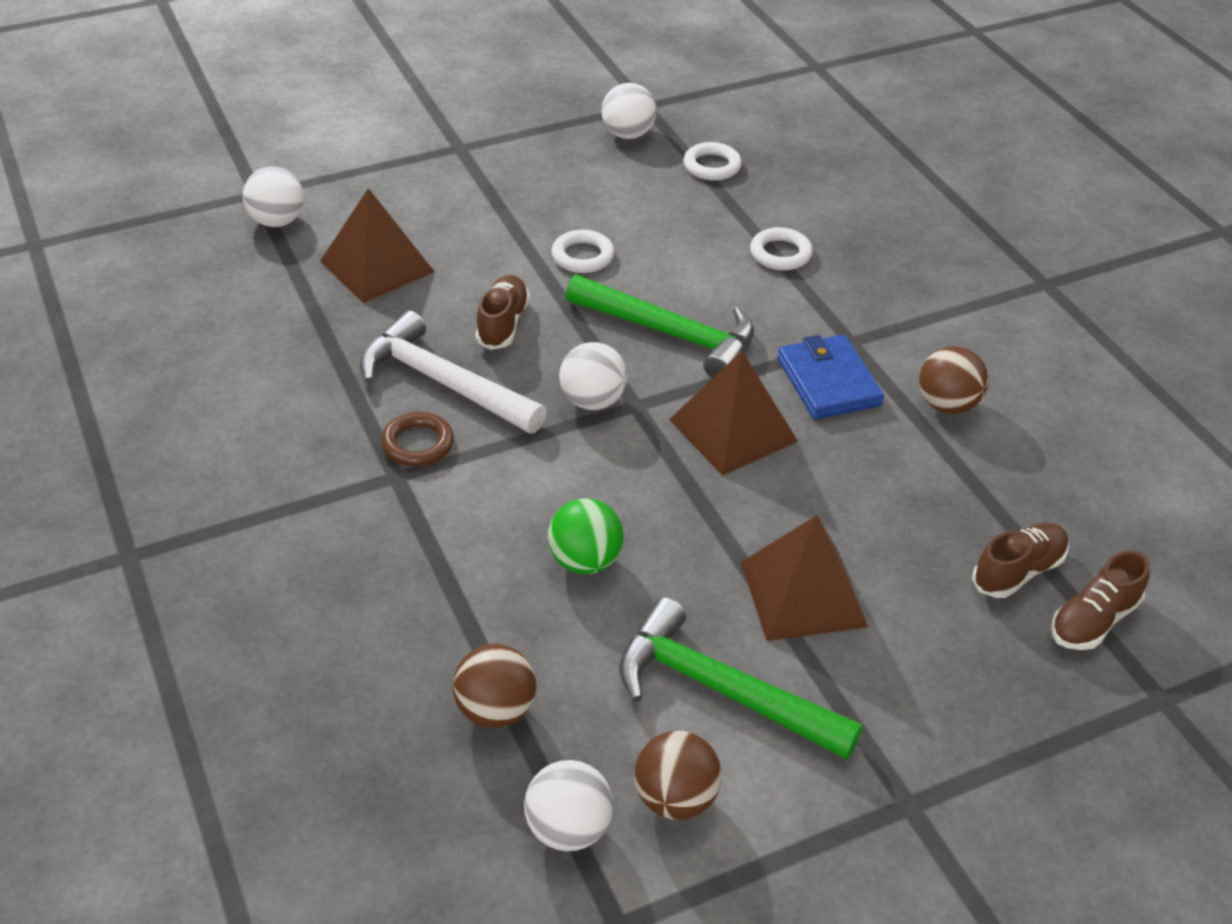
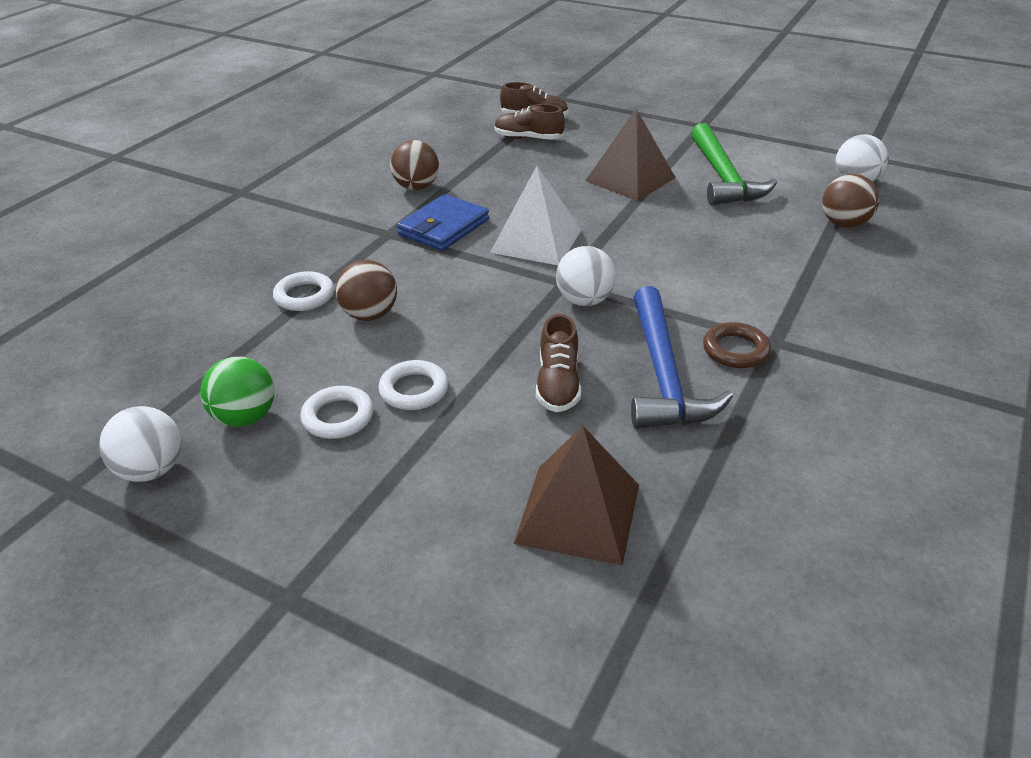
camera: 125 degrees left, 5 degrees down
(277, 221) = (603, 665): white ball -> none
(443, 383) = (663, 374): white hammer -> blue hammer
(503, 324) = (558, 384): brown shoe -> brown shoe turned 60 degrees counterclockwise
(585, 561) = (715, 242): green ball -> green ball (245, 417)
(670, 334) = (468, 302): green hammer -> none
(675, 798) = (794, 166): brown ball -> brown ball (370, 315)
(712, 166) = (182, 385): white ring -> white ring (338, 417)
(733, 430) = (536, 240): brown pyramid -> white pyramid

